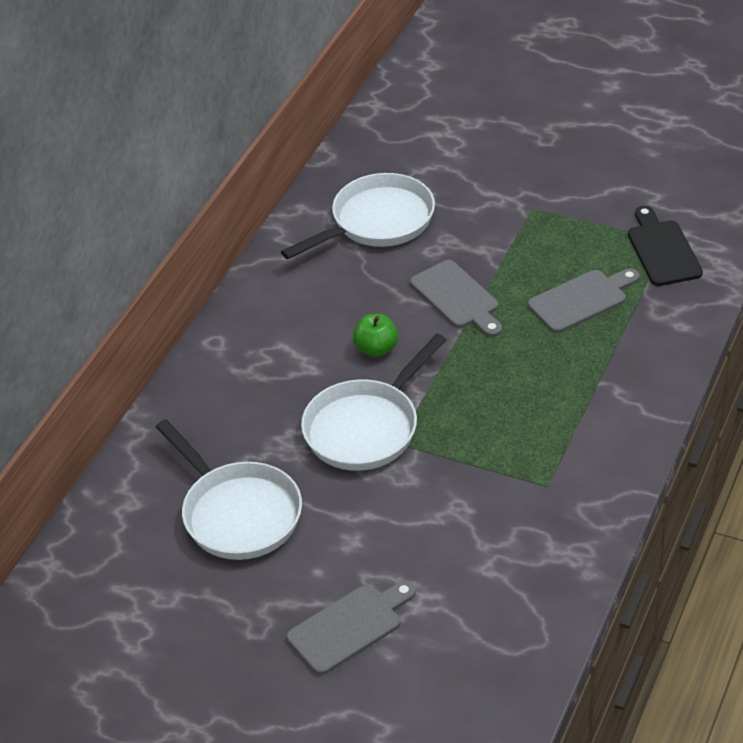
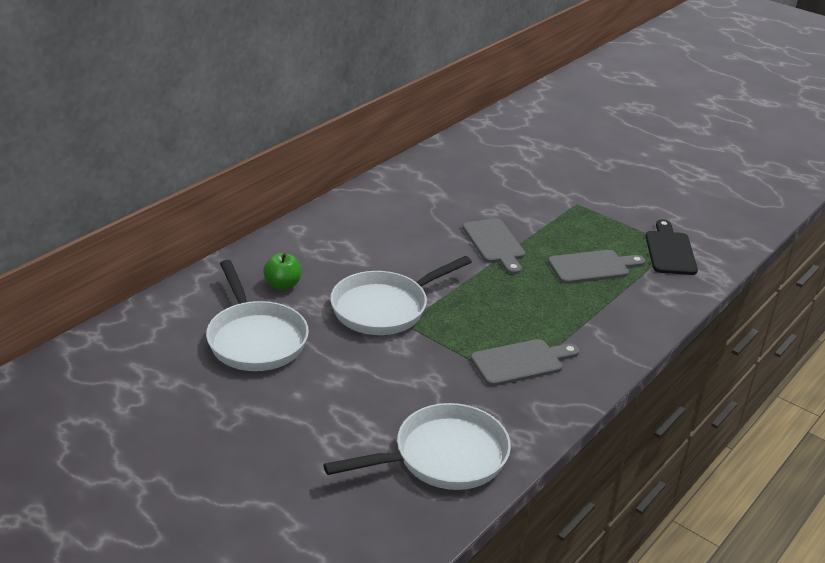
camera: 10 degrees right, 10 degrees down
(349, 627) = (303, 440): grey cutting board -> grey cutting board (521, 362)
(376, 349) = (417, 260): green apple -> green apple (283, 285)
(377, 222) = (455, 186): white pan -> white pan (443, 457)

